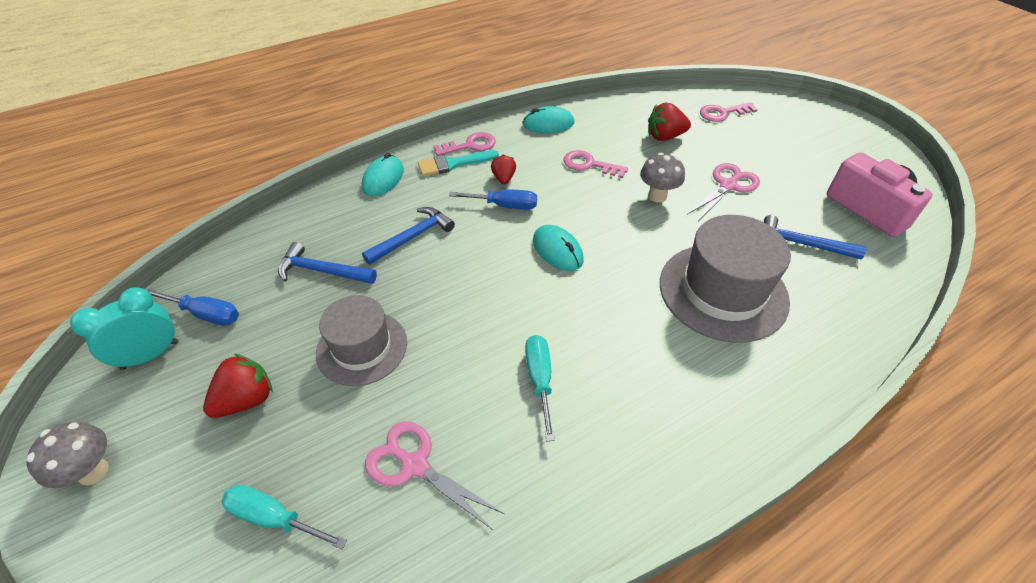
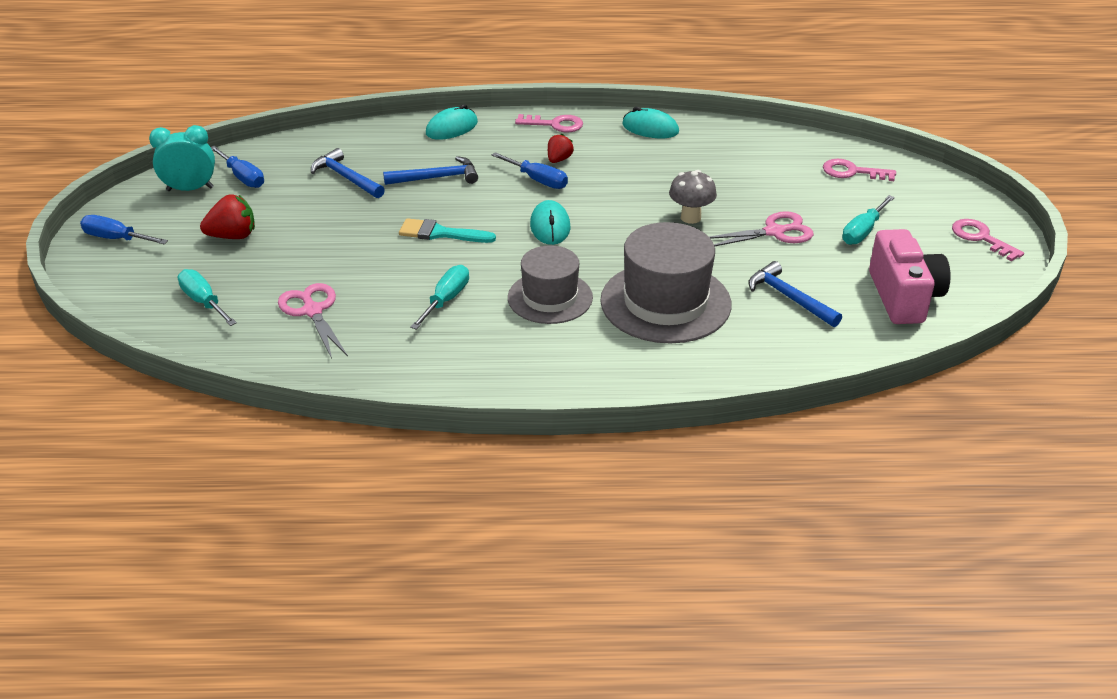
camera: 30 degrees right, 10 degrees down
(93, 471) = (116, 239): grey mushroom -> blue screwdriver
(362, 347) = (334, 235): grey hat -> grey hat (550, 297)
(453, 164) = (524, 135): turquoise brush -> turquoise brush (441, 233)
(589, 164) = (652, 173): pink key -> pink key (981, 238)
(665, 136) = (760, 173): red strawberry -> none
(783, 161) = (863, 231): none -> turquoise screwdriver

